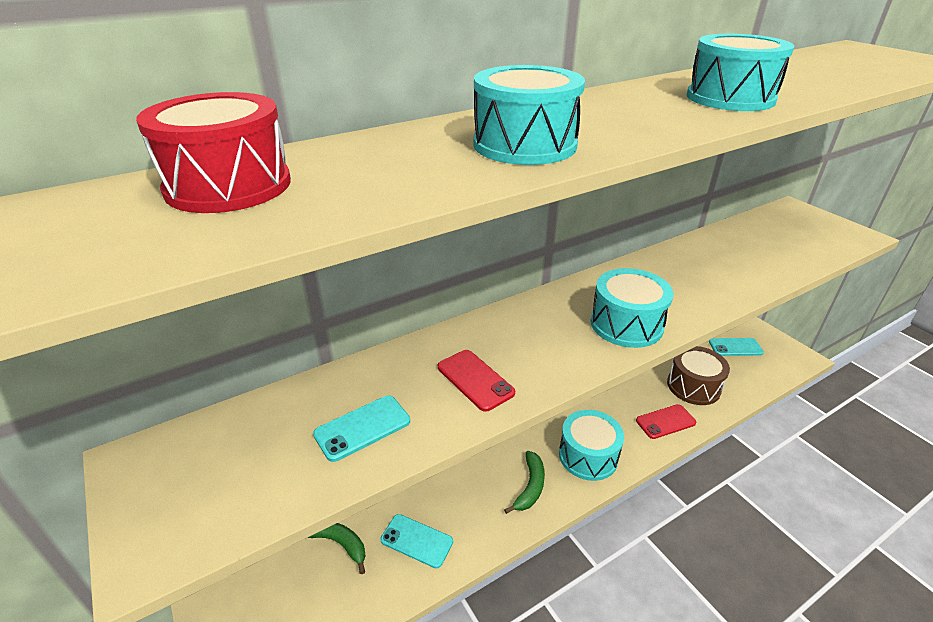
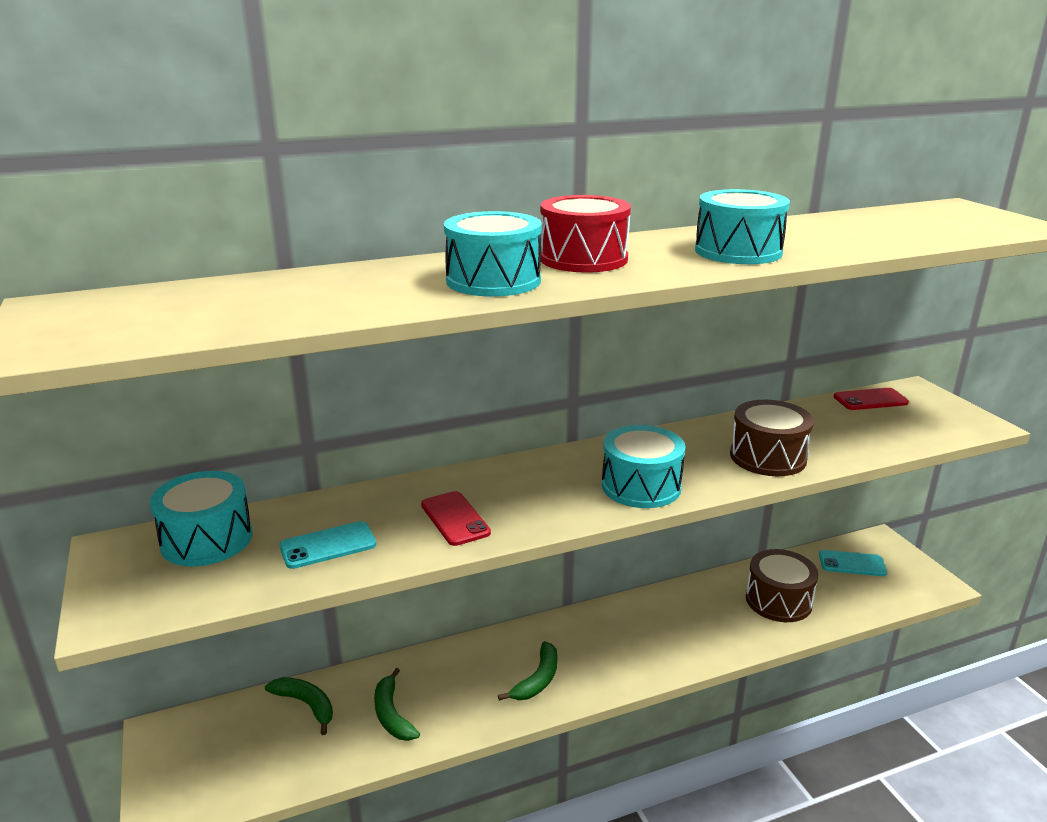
camera: 10 degrees right, 10 degrees down
(228, 186) = (225, 296): red drum -> red drum (583, 259)
(416, 541) = (392, 714): turquoise phone -> green banana
(588, 456) = (617, 658): turquoise drum -> turquoise drum (207, 539)
(665, 422) = (727, 634): red phone -> red phone (870, 400)
(716, 283) = (768, 457): none -> brown drum

